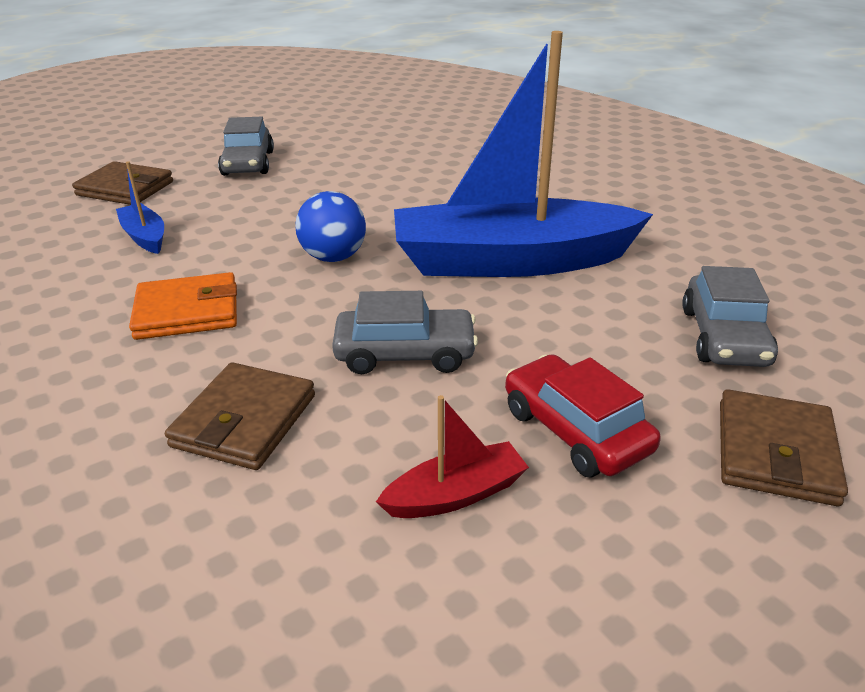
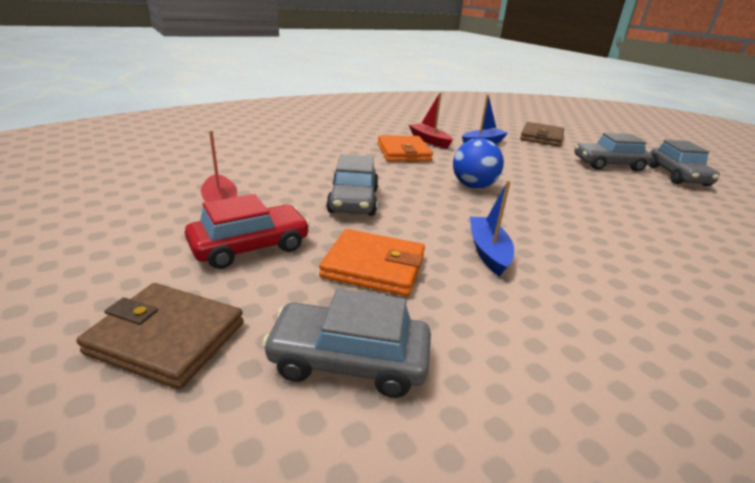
camera: 90 degrees right, 5 degrees down
(123, 285) = (429, 141): none -> red boat
(244, 421) = (306, 163): brown wallet -> none
(284, 135) = (677, 176): none -> grey car
(510, 261) = (488, 252): blue boat -> blue boat, size x0.40
(574, 330) = (374, 267): none -> orange wallet

